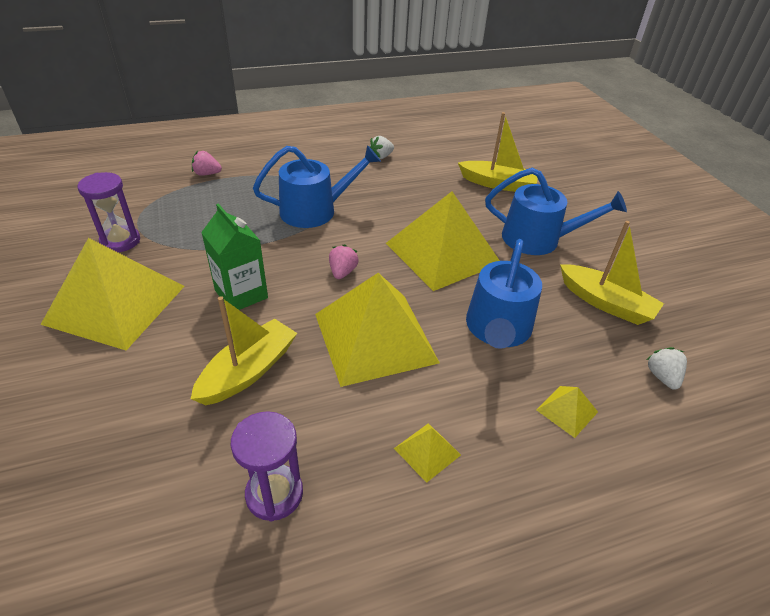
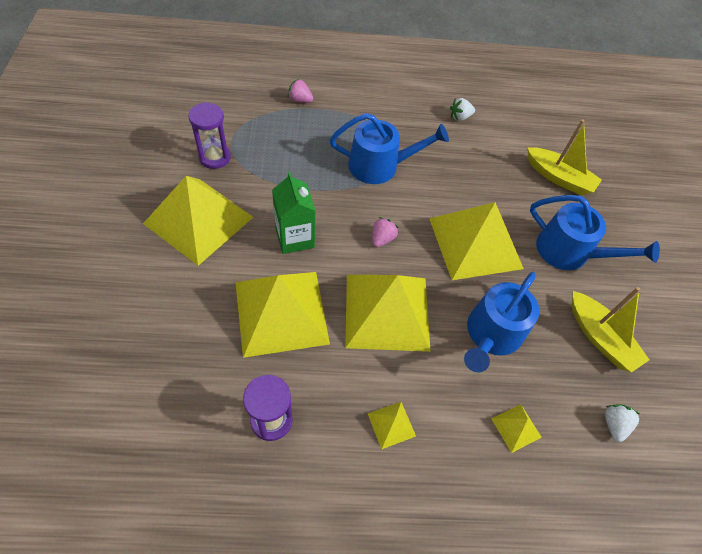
camera: 15 degrees right, 15 degrees up
(248, 371) = (281, 312): yellow boat -> yellow pyramid

